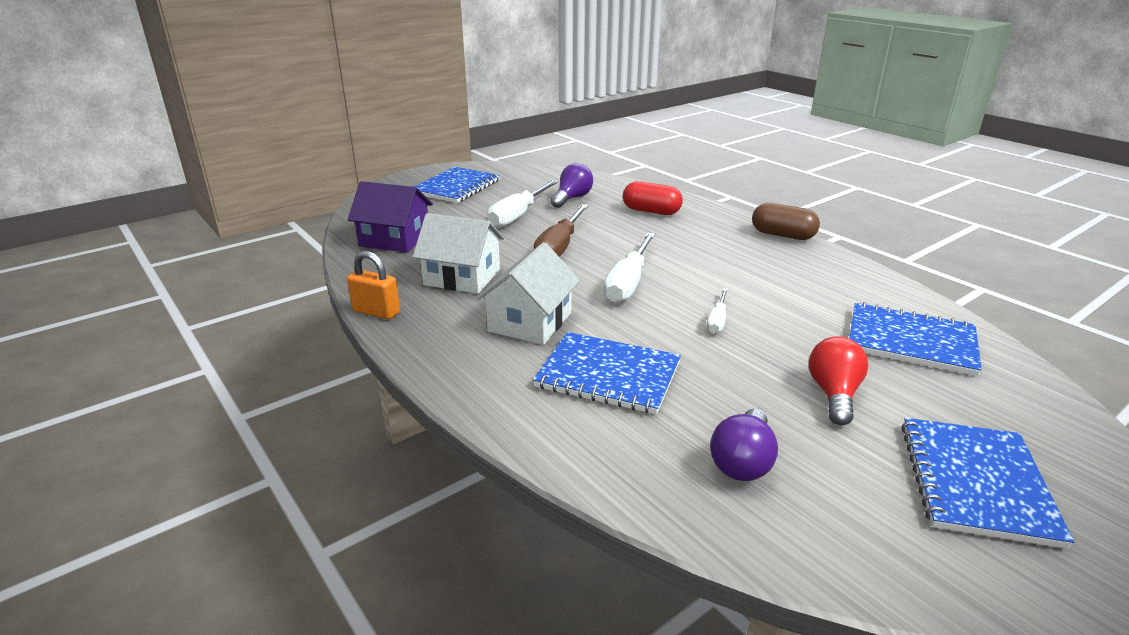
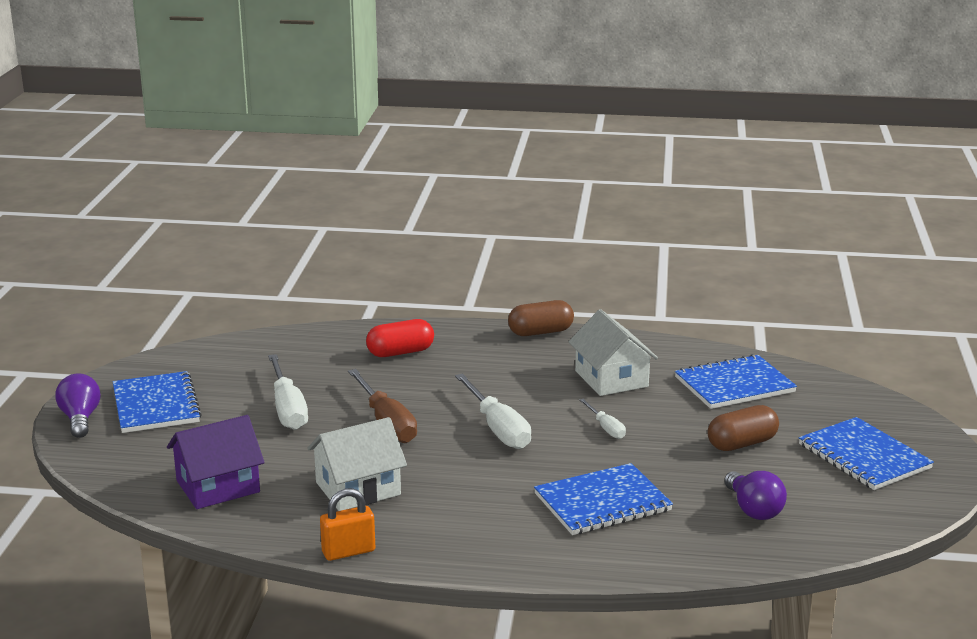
camera: 45 degrees left, 5 degrees down
(530, 322) = (484, 495): white house -> white house (611, 379)
(572, 198) = (303, 368): purple light bulb -> purple light bulb (80, 419)
(833, 394) = (742, 444): red light bulb -> brown capsule

